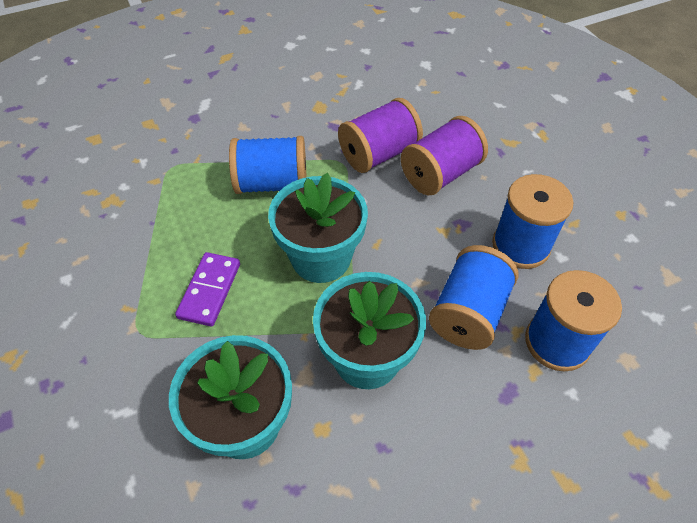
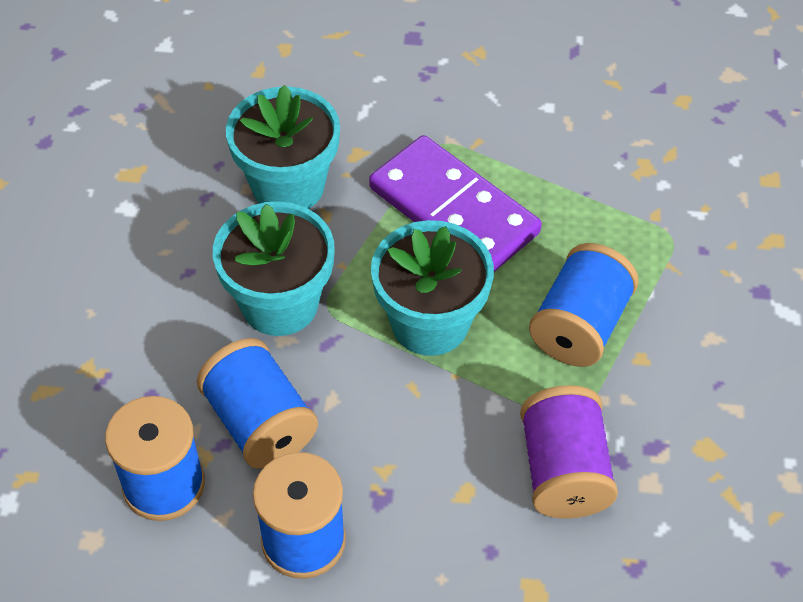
camera: 120 degrees right, 0 degrees up
(210, 290) = (453, 211): purple domino -> purple domino, size x1.80
(440, 174) = (480, 525): purple spool -> none

